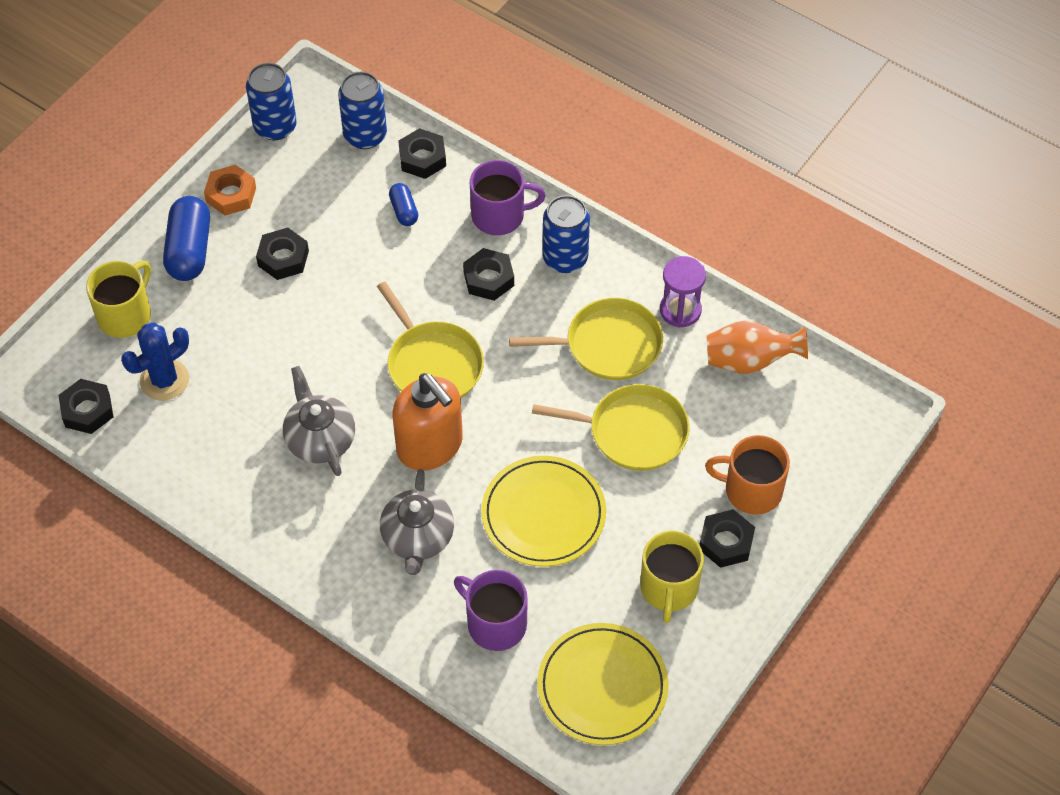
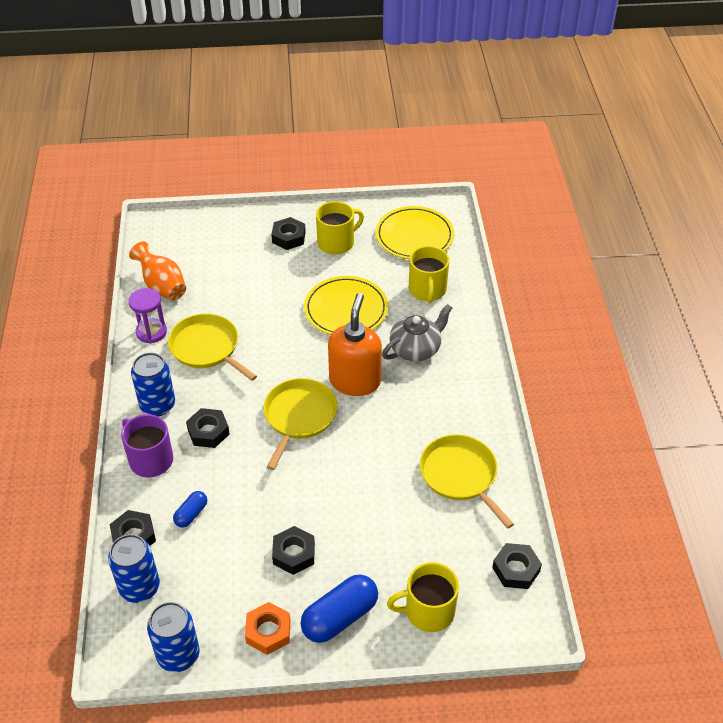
camera: 130 degrees left, 10 degrees down
(164, 380) = (450, 545): blue cactus -> none
(320, 439) = (404, 433): grey teapot -> none
(495, 623) = (427, 290): purple mug -> yellow mug
(632, 432) = (257, 305): yellow pan -> yellow pan (460, 475)
(751, 490) = (247, 244): orange mug -> none

